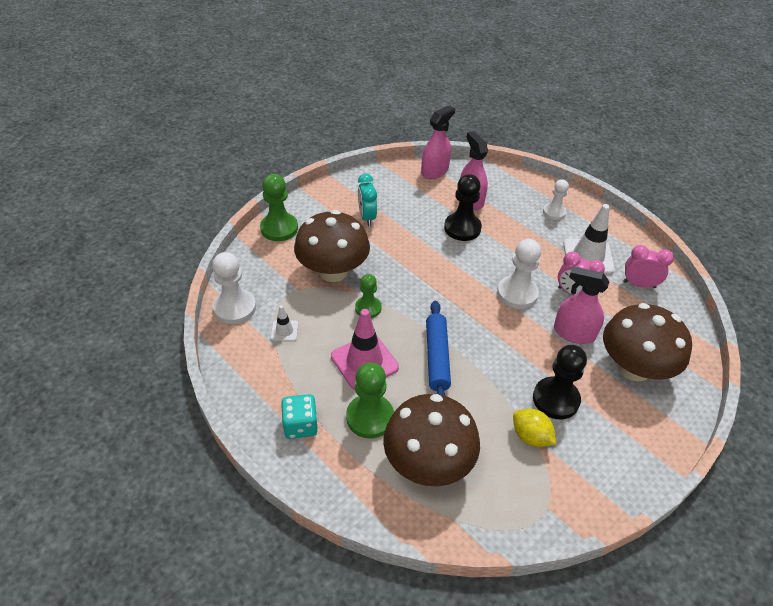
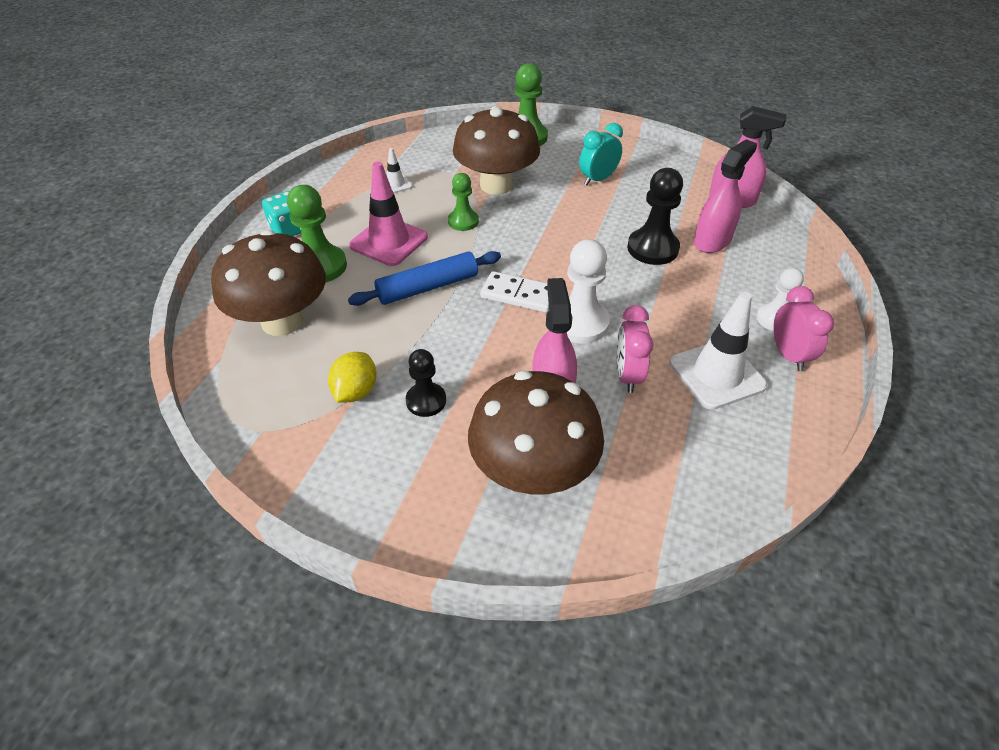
camera: 65 degrees right, 0 degrees up
(235, 308) = (404, 151): white pawn -> none
(473, 311) = (518, 295): none -> white domino
(555, 399) = (426, 401): black pawn -> black pawn, size x0.63
(639, 284) = (712, 445): pink clock -> pink clock (788, 355)

